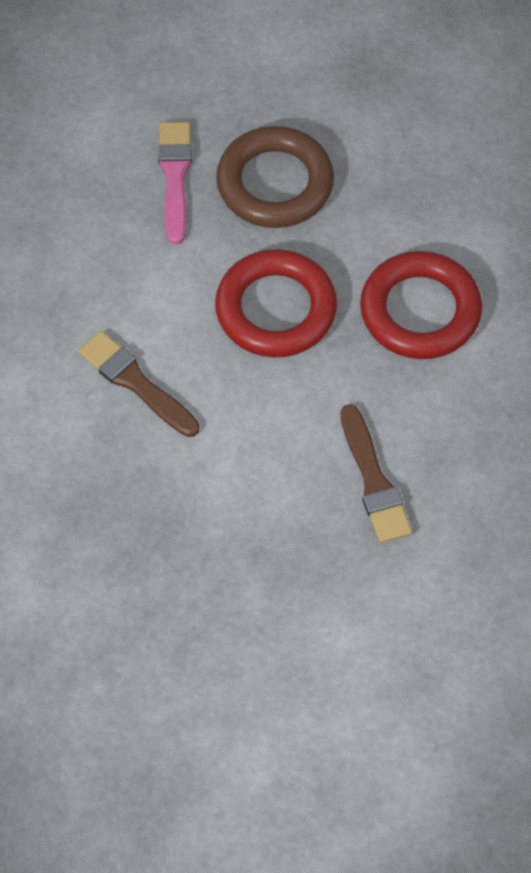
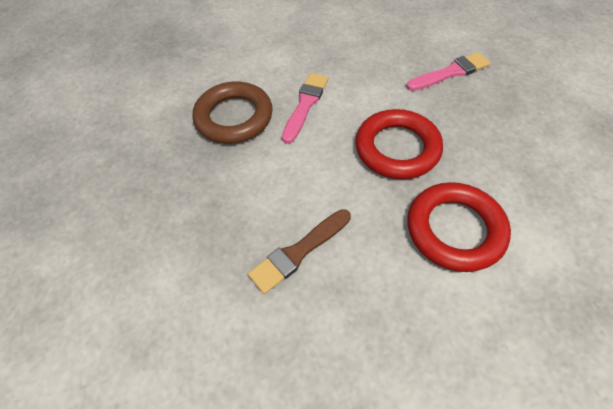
camera: 70 degrees right, 5 degrees down
(135, 382) = (305, 104): brown brush -> pink brush
(275, 183) = (485, 115): brown ring -> brown ring (234, 117)

